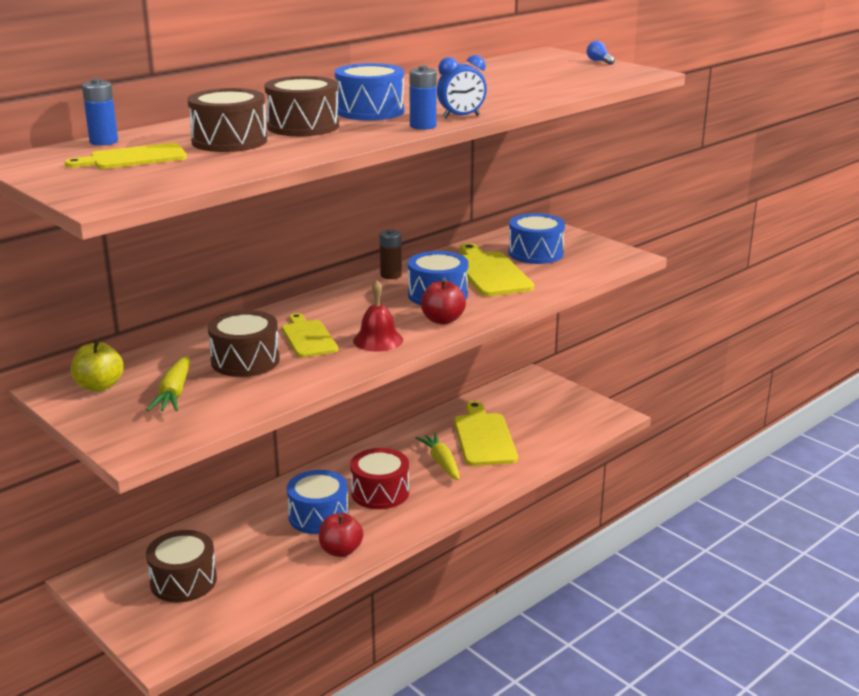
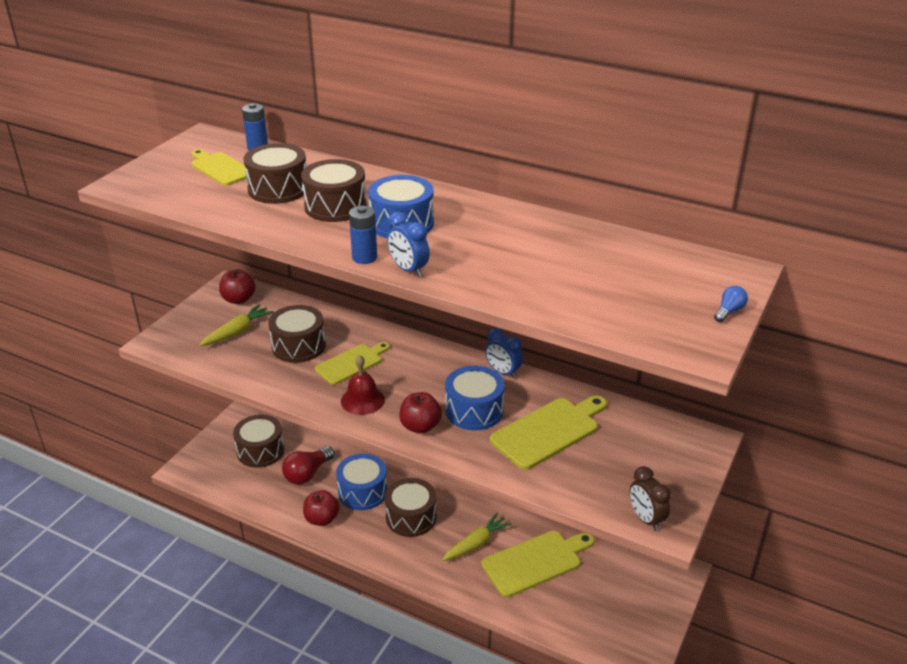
camera: 70 degrees right, 10 degrees up
(99, 386) = (238, 299): yellow apple -> red apple
(174, 393) = (237, 332): yellow carrot -> yellow carrot turned 150 degrees clockwise
(257, 550) = (307, 474): none -> red light bulb
(380, 492) = (411, 517): red drum -> brown drum
(391, 275) = (503, 372): brown battery -> blue clock
(535, 253) = (622, 452): blue drum -> none
(616, 261) = (646, 519): none -> brown clock

